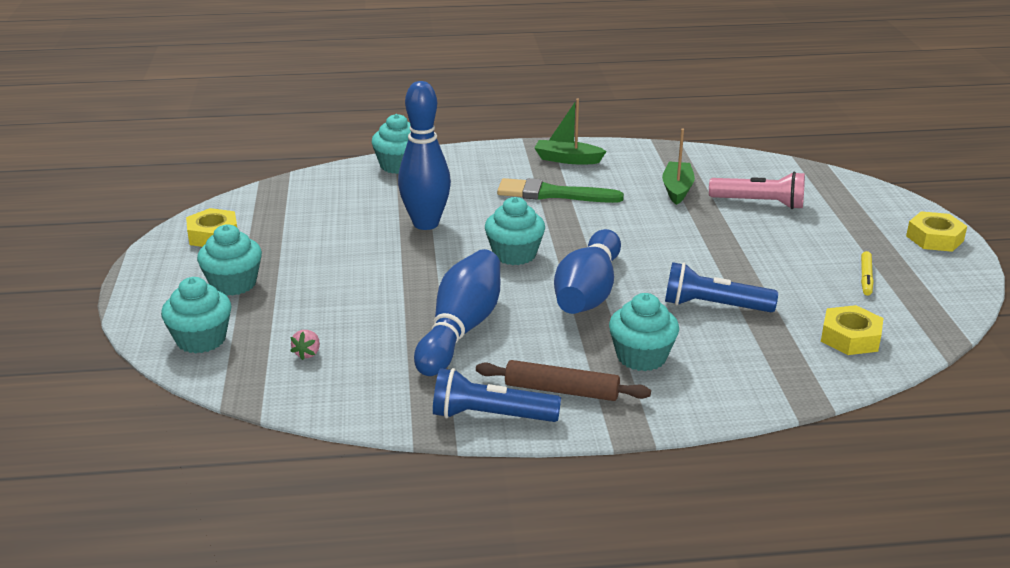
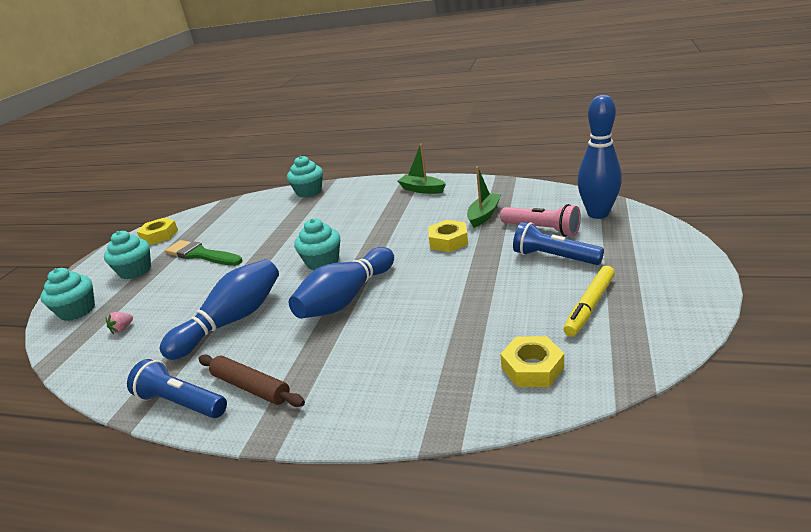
camera: 25 degrees right, 0 degrees up
(426, 224) = (287, 234): blue bowling pin -> blue bowling pin (598, 214)
(552, 194) = (389, 215): green brush -> green brush (201, 255)
(641, 357) = (337, 363): turquoise cupcake -> none
(714, 306) = (433, 321): blue flashlight -> blue flashlight (554, 257)
(866, 278) = (589, 306): yellow marker -> yellow marker, size x1.60
(934, 238) = (684, 271): yellow nut -> yellow nut (448, 241)

